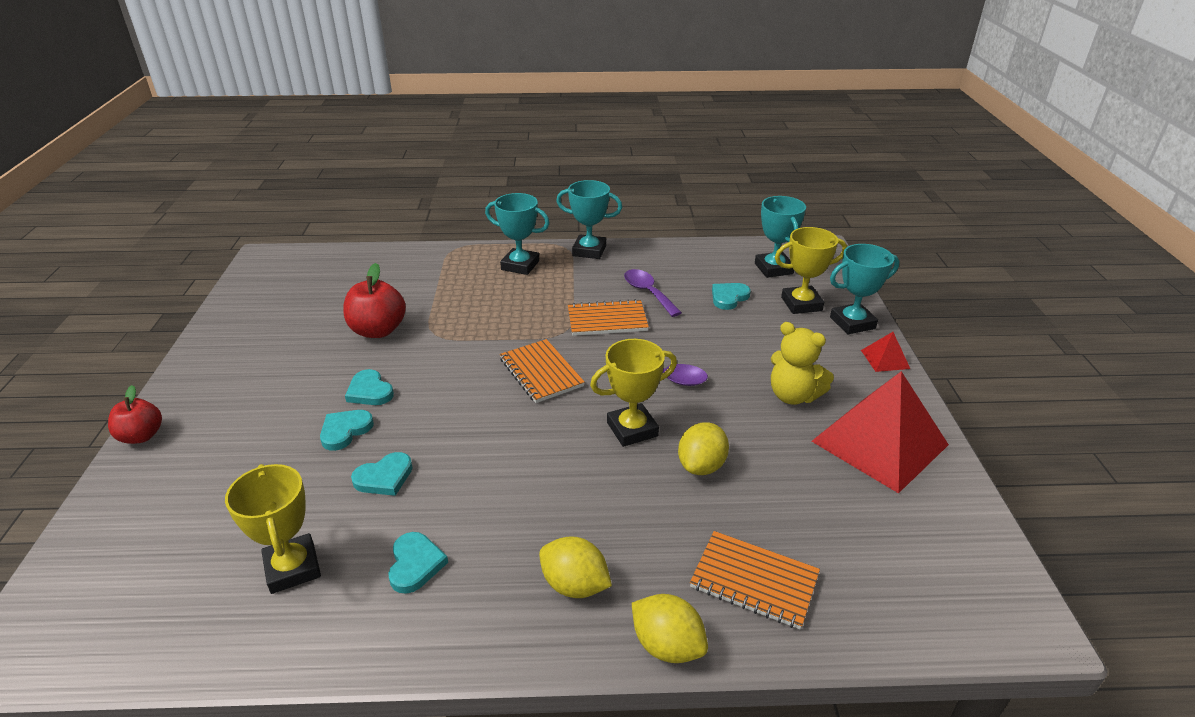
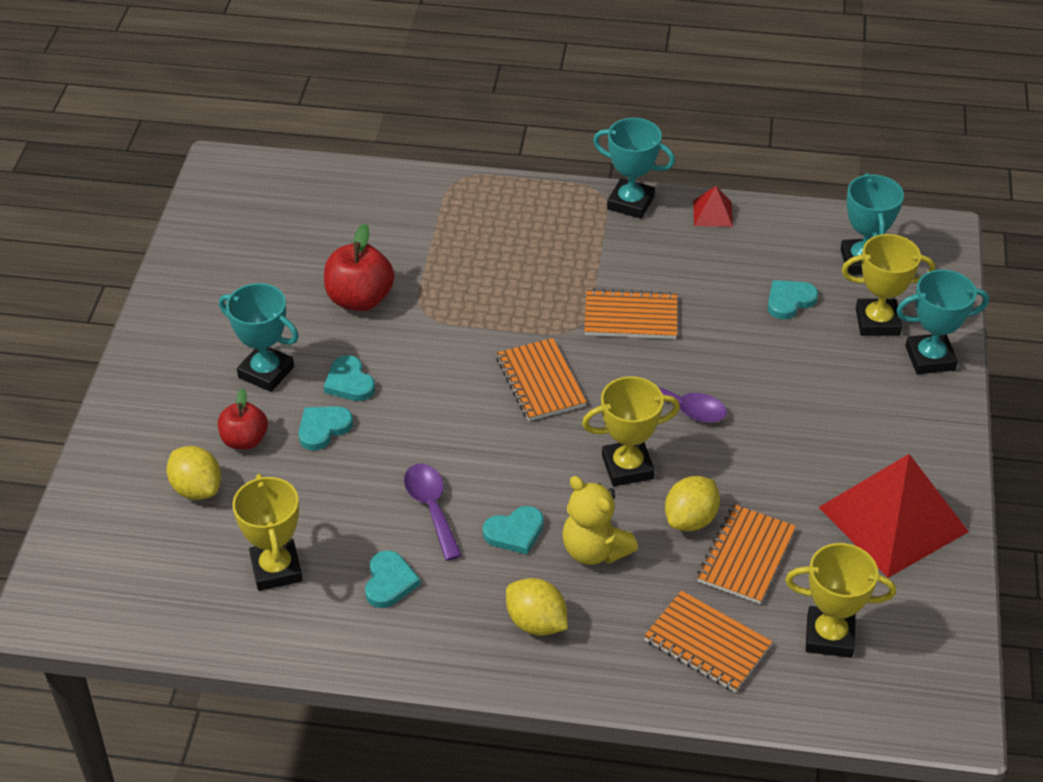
camera: 10 degrees right, 10 degrees up
(141, 436) = (116, 407): red apple -> red apple (244, 440)
(384, 477) = (363, 488): turquoise heart -> turquoise heart (515, 532)
(520, 265) = (538, 218): turquoise trophy -> turquoise trophy (266, 372)
(648, 292) = (690, 281): purple spoon -> purple spoon (431, 508)
(667, 645) = (609, 688): yellow lemon -> yellow lemon (197, 489)
(762, 491) = (746, 556): none -> orange notebook
(793, 395) = (819, 449): yellow teddy bear -> yellow teddy bear (594, 550)
(869, 555) = (829, 636): none -> yellow trophy
(885, 359) = (947, 415): red pyramid -> red pyramid (712, 213)

